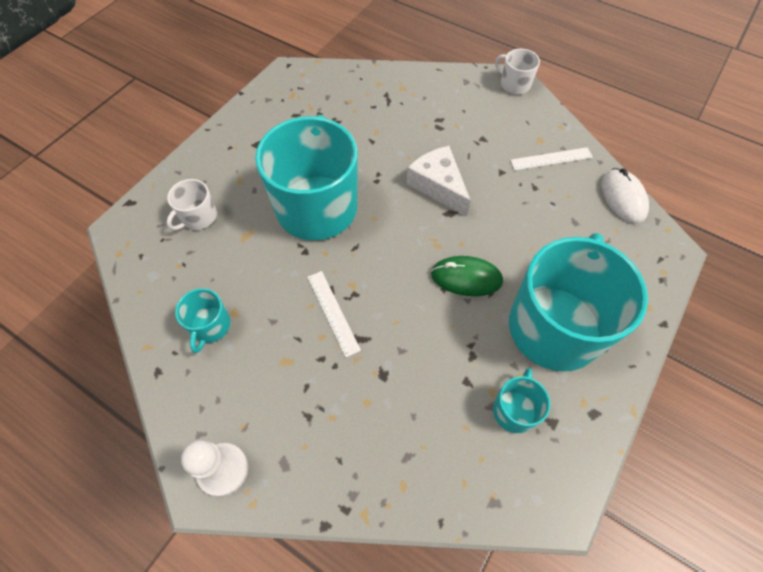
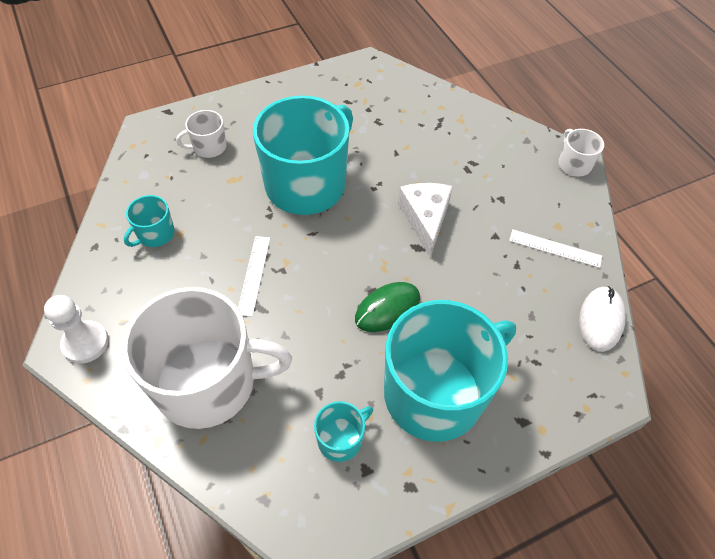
camera: 30 degrees right, 5 degrees down
(368, 433) = (208, 382): none -> white mug
(466, 278) = (387, 308): green mouse -> green mouse turned 75 degrees counterclockwise

